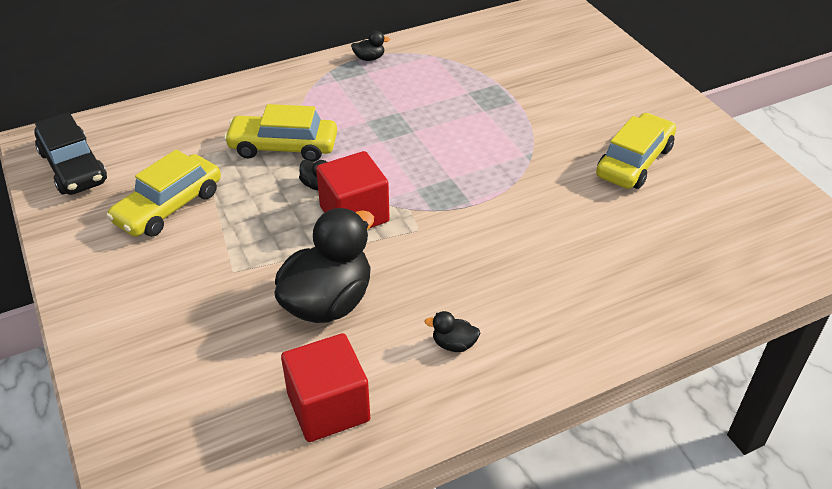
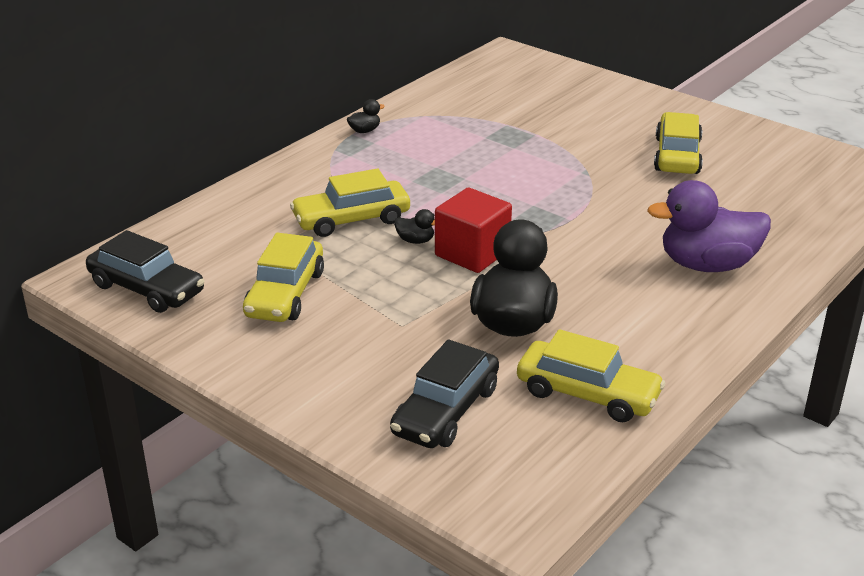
camera: 25 degrees left, 10 degrees down
(192, 377) = (446, 411): none -> black car
(328, 407) = (587, 394): red cube -> yellow car
(454, 344) = (649, 320): black duck -> none
(562, 298) = (707, 265): none -> purple duck

